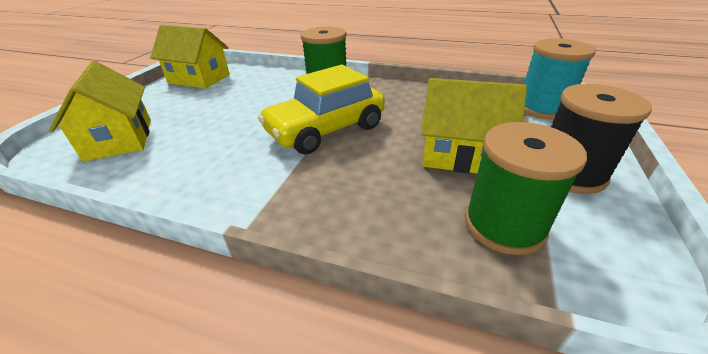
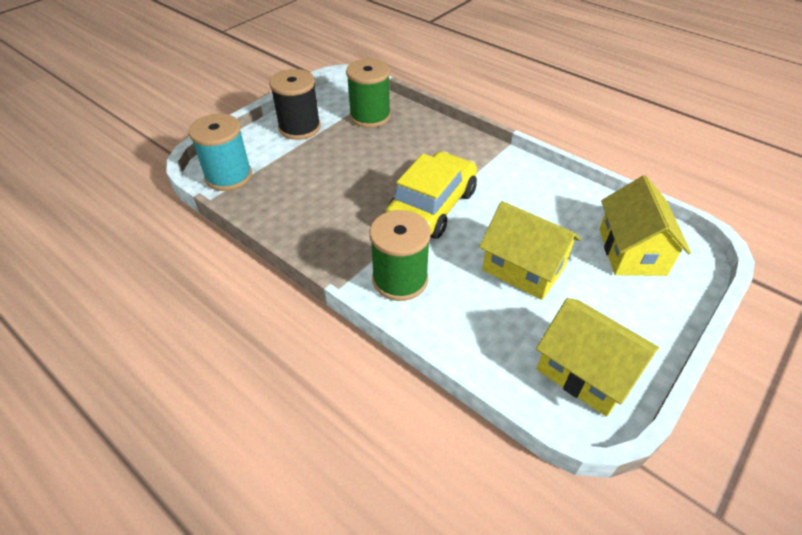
camera: 160 degrees left, 10 degrees up
(326, 130) = (432, 206): yellow car -> yellow car turned 45 degrees counterclockwise
(461, 155) = (347, 155): yellow house -> yellow house (523, 268)

